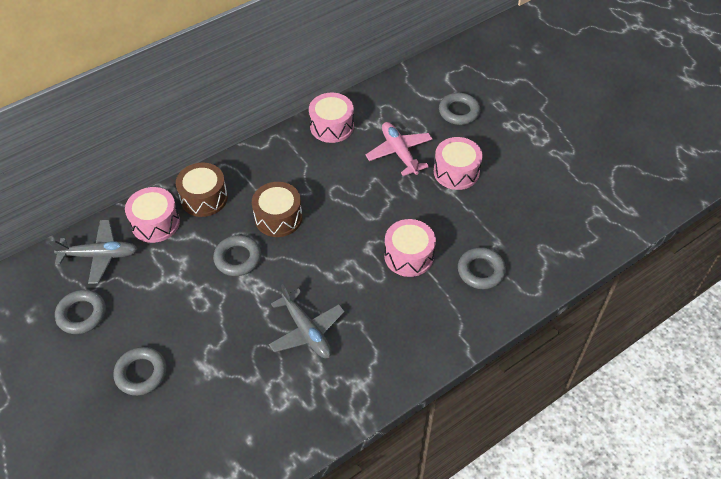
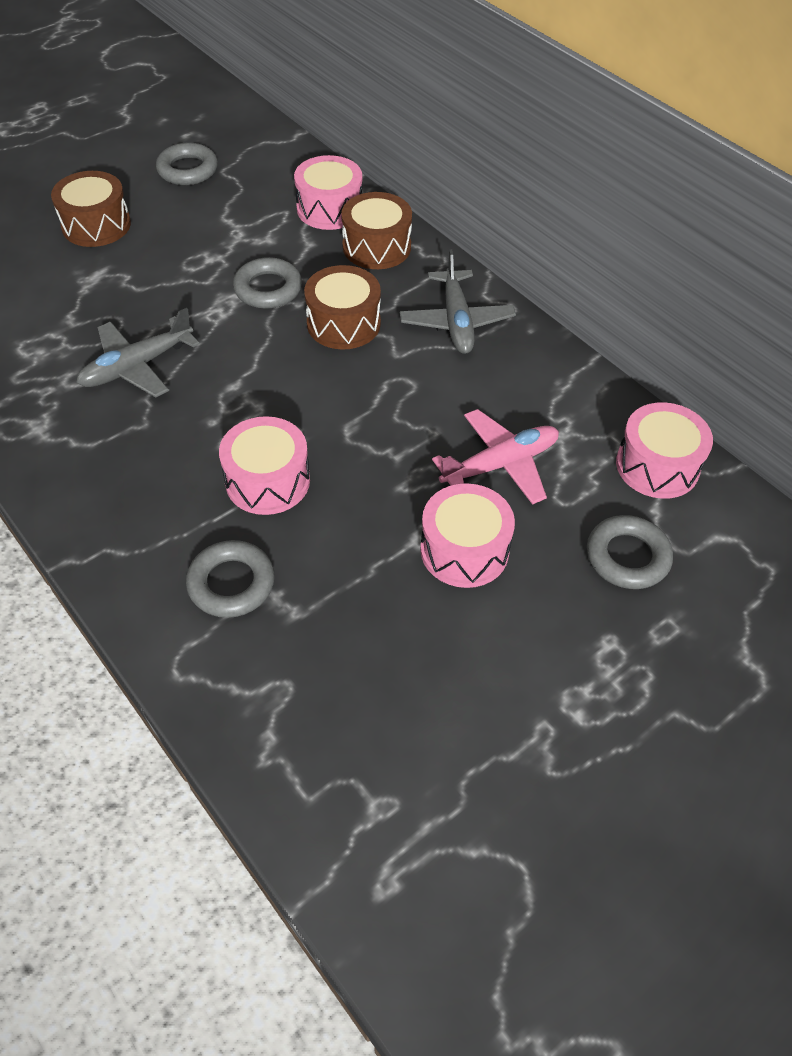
camera: 85 degrees right, 0 degrees up
(100, 255) = (276, 171): grey plane -> grey plane (456, 322)
(141, 373) = (96, 225): grey ring -> brown drum
(331, 126) = (547, 373): pink drum -> pink drum (657, 465)

